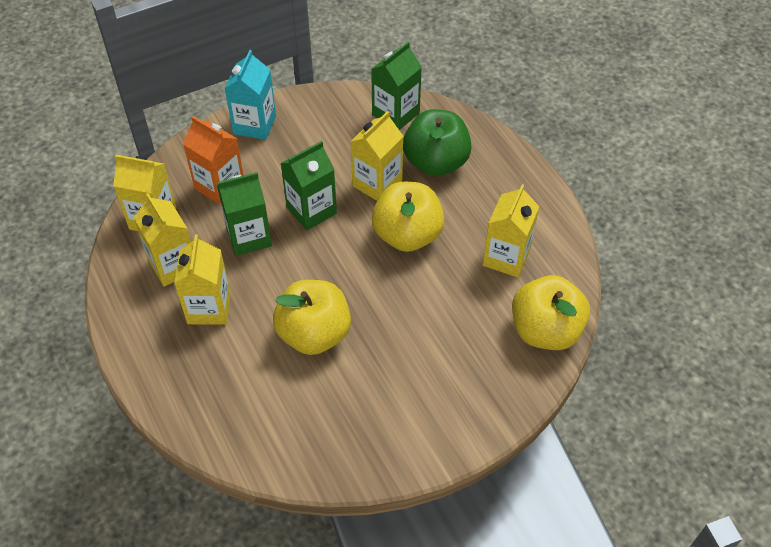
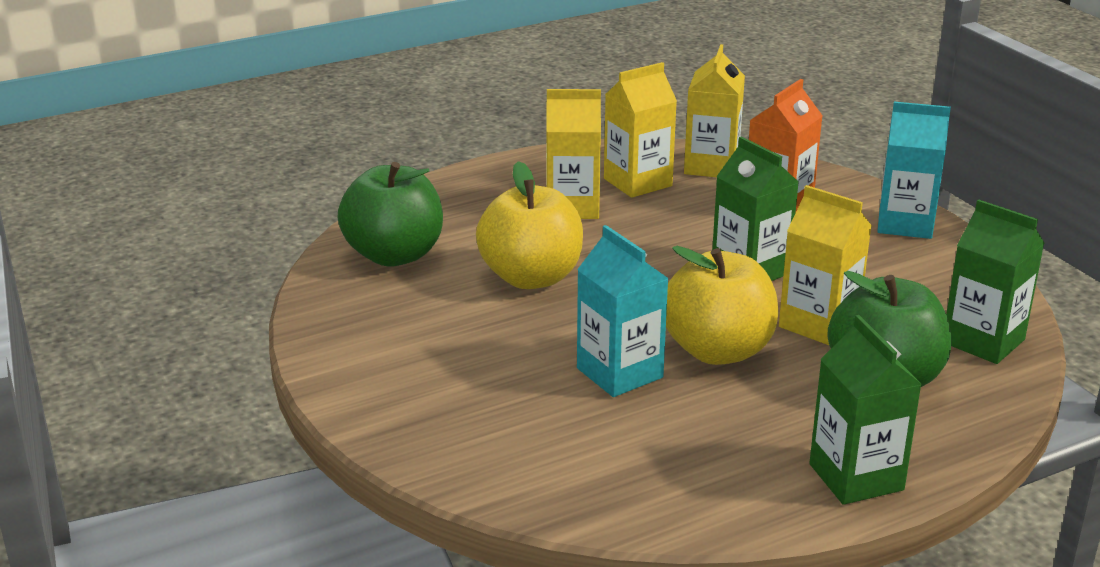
camera: 90 degrees right, 25 degrees down
(249, 237) = (692, 227): green carton -> green carton (856, 477)
(275, 425) = (394, 255): none -> green apple
(433, 285) = (619, 373): none -> turquoise carton
(506, 257) = (685, 446): yellow carton -> none
(545, 330) = (533, 481): yellow apple -> none

